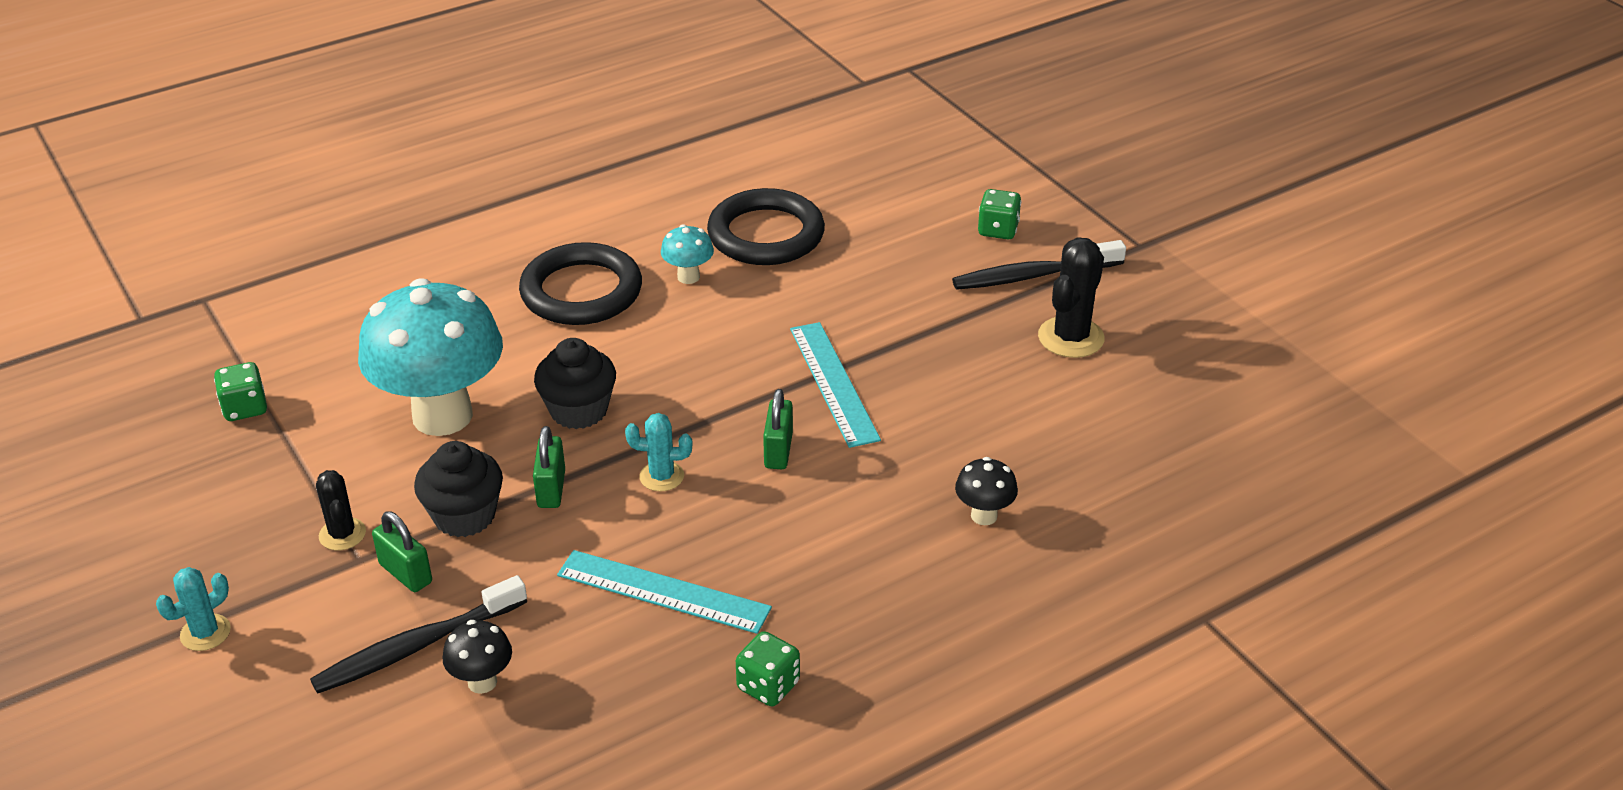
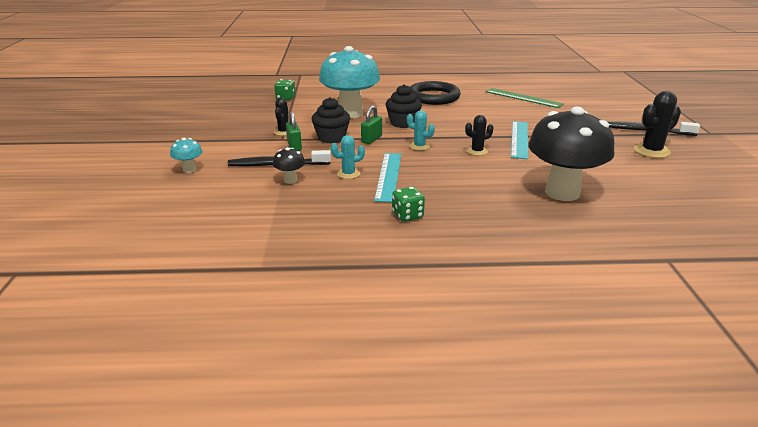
camera: 30 degrees right, 10 degrees down
(205, 633) = (211, 142): turquoise cactus -> turquoise cactus (348, 174)
(663, 591) = (388, 176): turquoise ruler -> turquoise ruler turned 45 degrees clockwise
(688, 277) = (480, 101): turquoise mushroom -> turquoise mushroom (189, 170)
(766, 234) = (523, 98): black ring -> green ruler
(778, 451) = (477, 151): green padlock -> black cactus
(984, 516) = (562, 192): black mushroom -> black mushroom, size x2.40
(998, 230) = (635, 115): green dice -> none

